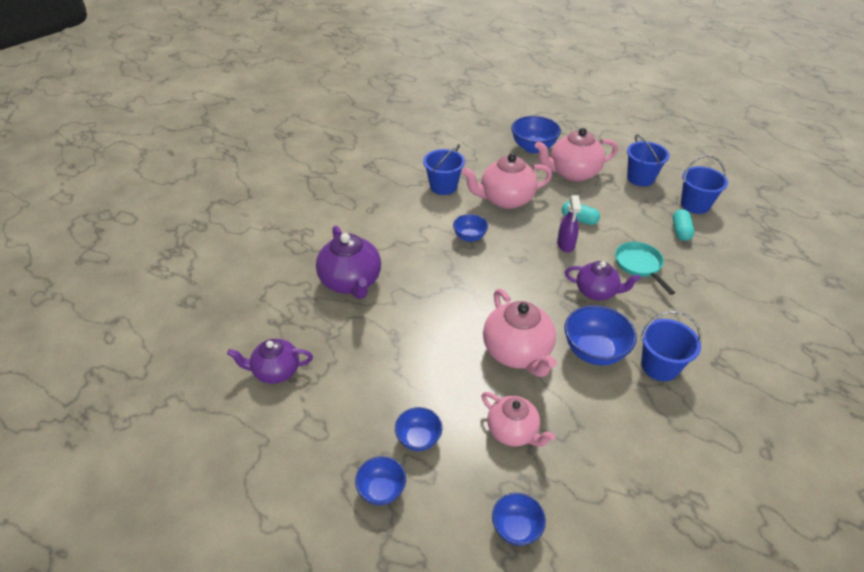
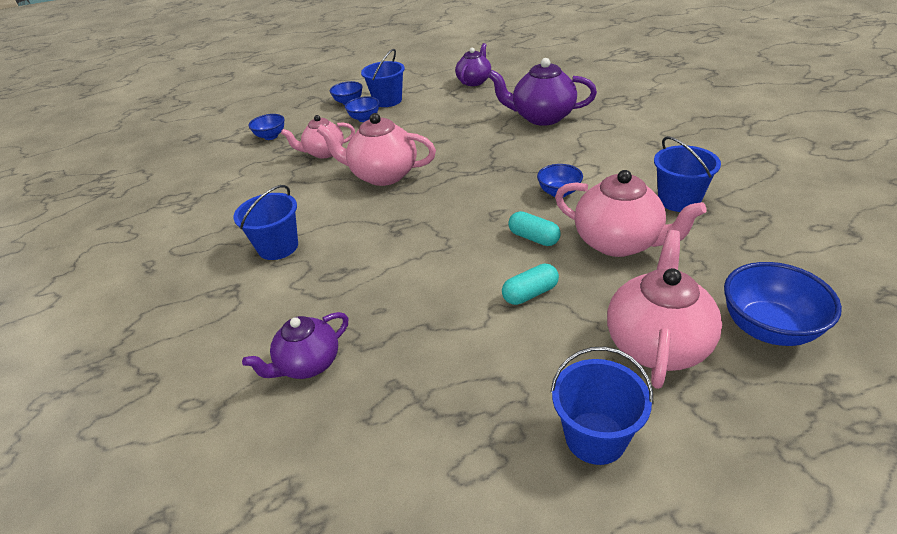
camera: 125 degrees right, 5 degrees down
(505, 199) = (619, 242): pink teapot -> pink teapot turned 105 degrees clockwise
(565, 244) = (490, 259): purple spray bottle -> none
(594, 351) = (337, 215): blue bowl -> none
(596, 292) = (398, 249): purple teapot -> purple teapot (308, 364)
(639, 265) = (401, 306): turquoise pan -> none
(680, 231) = (422, 397): turquoise capsule -> turquoise capsule (533, 238)
(695, 205) = (465, 471): blue bucket -> blue bucket (387, 101)

